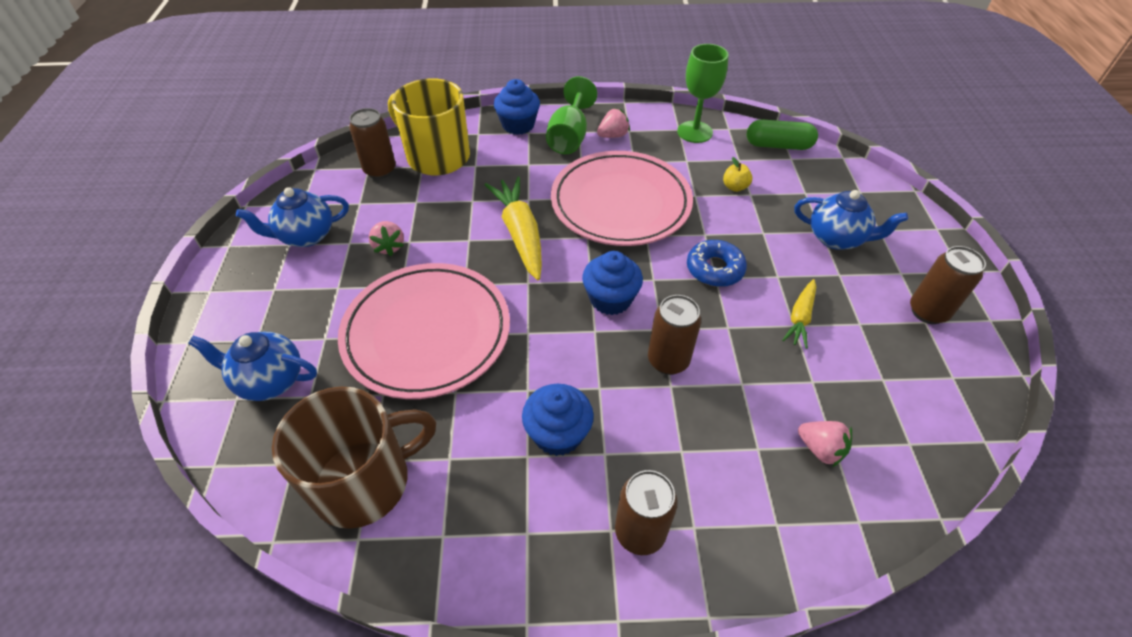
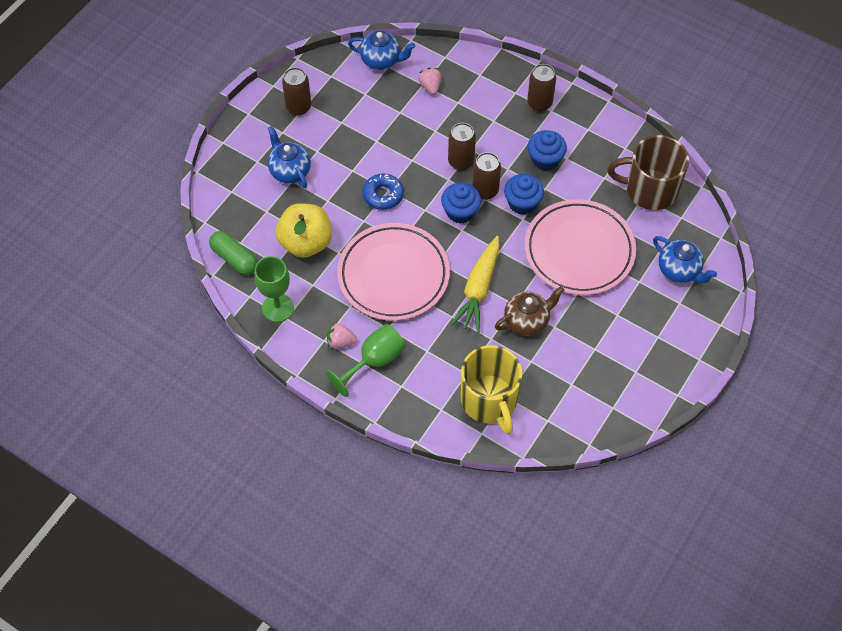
camera: 145 degrees left, 10 degrees up
(306, 236) = (621, 372): blue teapot -> blue teapot (381, 61)
(380, 170) = (540, 411): brown can -> brown can (485, 191)
(389, 246) = (569, 329): pink strawberry -> none
(444, 231) = (527, 321): none -> brown teapot
(518, 125) = (403, 400): blue cupcake -> blue cupcake (522, 203)
(735, 187) = (306, 243): yellow apple -> yellow apple, size x2.45
(800, 318) = (368, 142): yellow carrot -> none

